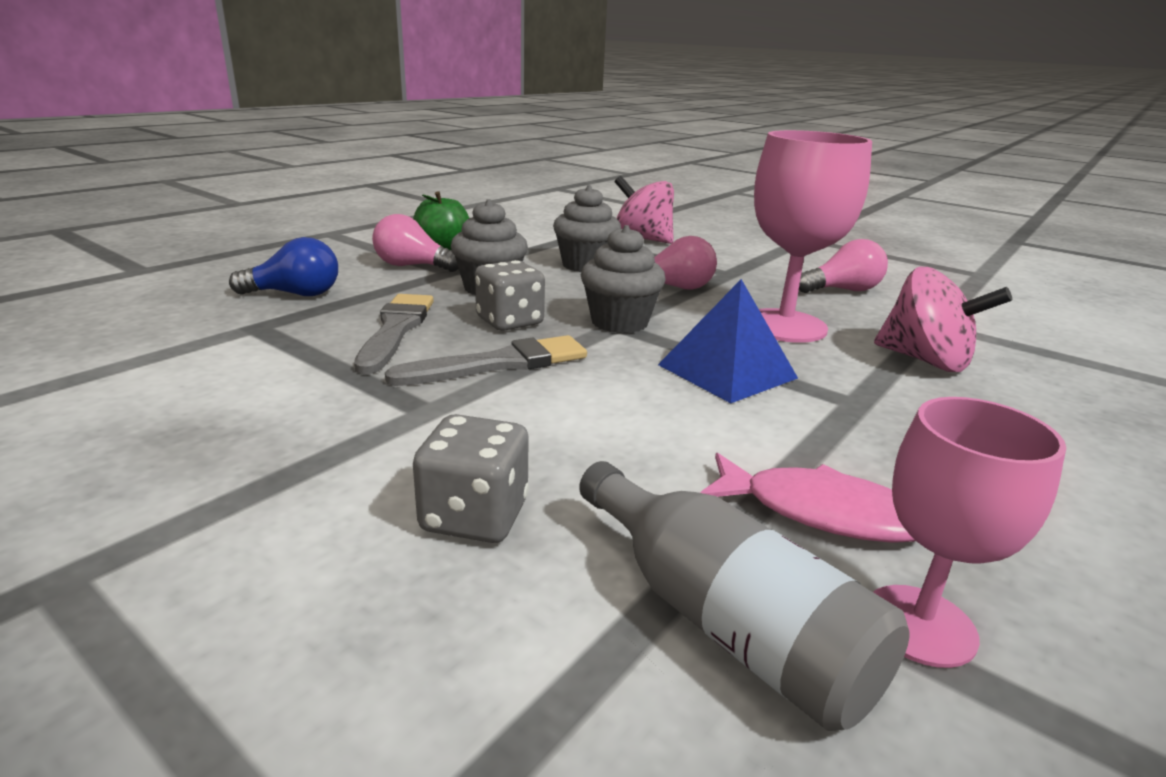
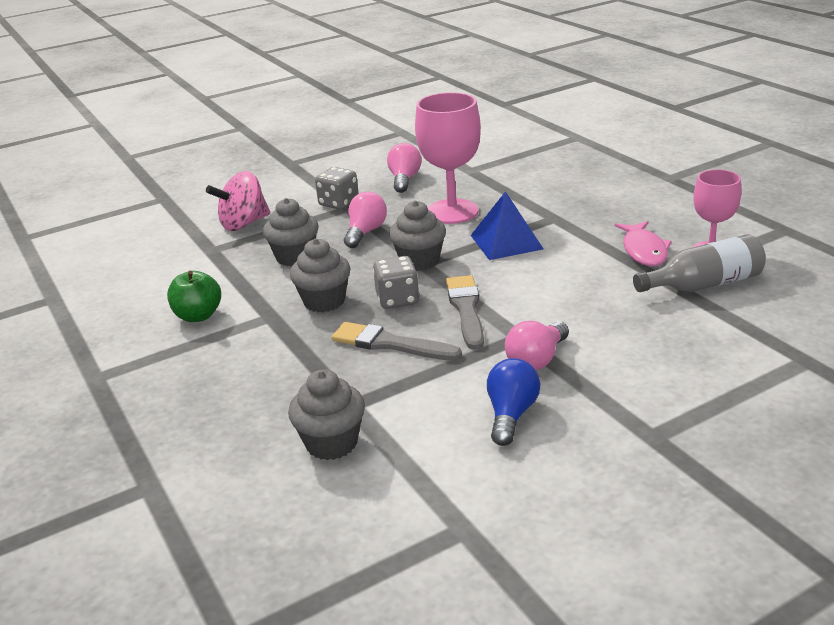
camera: 65 degrees left, 5 degrees up
(175, 326) = (331, 443): none -> grey cupcake
(295, 294) = (285, 390): blue light bulb -> blue light bulb (511, 414)
(413, 266) = (244, 333): pink light bulb -> pink light bulb (537, 360)
(474, 516) = (627, 329): grey dice -> grey dice (339, 203)
(821, 513) = (644, 251): pink fish -> pink fish turned 135 degrees clockwise
(925, 361) = (516, 187): pink spinning top -> none

